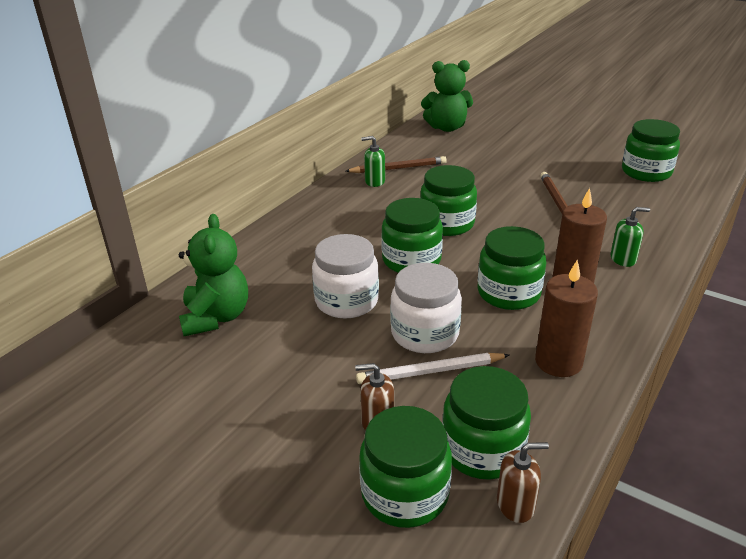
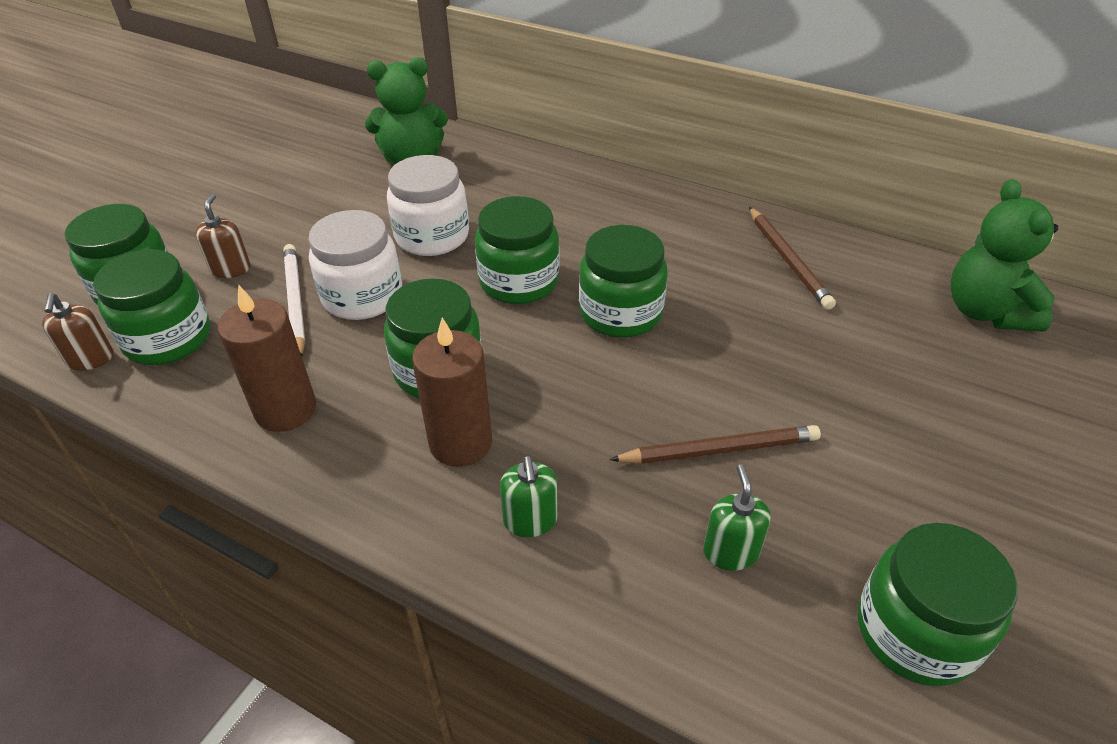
camera: 85 degrees right, 10 degrees up
(374, 181) = (734, 239): green soap dispenser -> green soap dispenser (730, 551)

